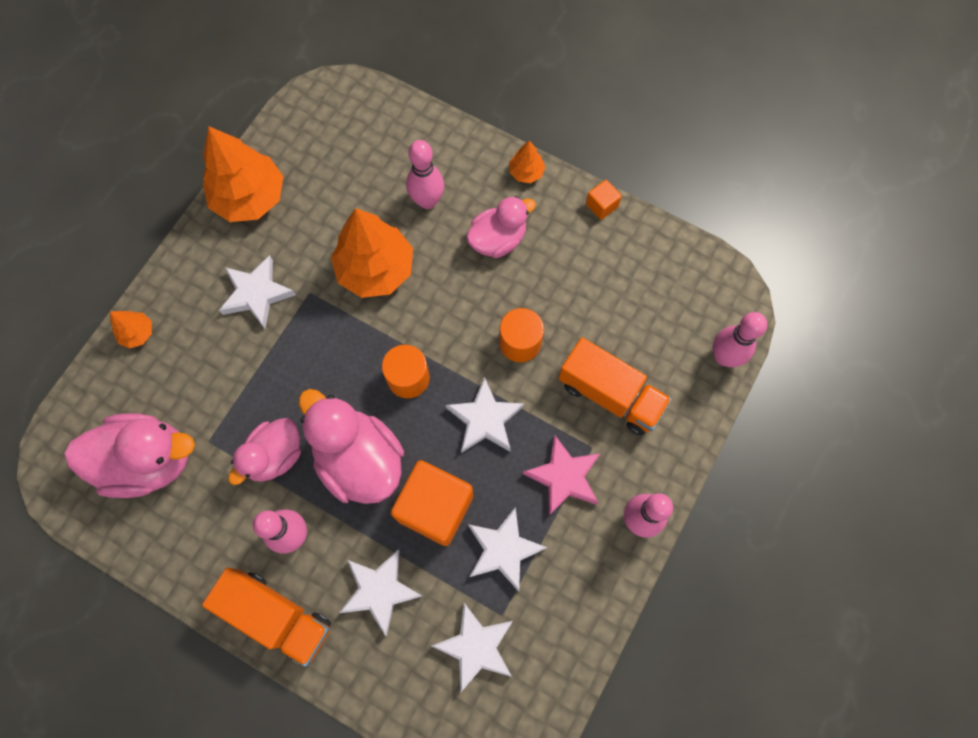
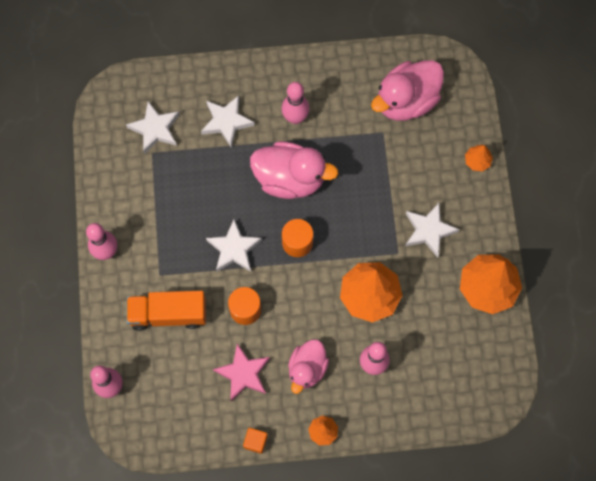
camera: 145 degrees right, 0 degrees up
(275, 456) = (339, 149): pink duck -> none
(277, 616) = (271, 75): orange truck -> none
(435, 507) = (227, 182): orange cube -> none
(503, 550) = (173, 185): white star -> none
(564, 477) = (165, 247): pink star -> pink star (243, 373)

